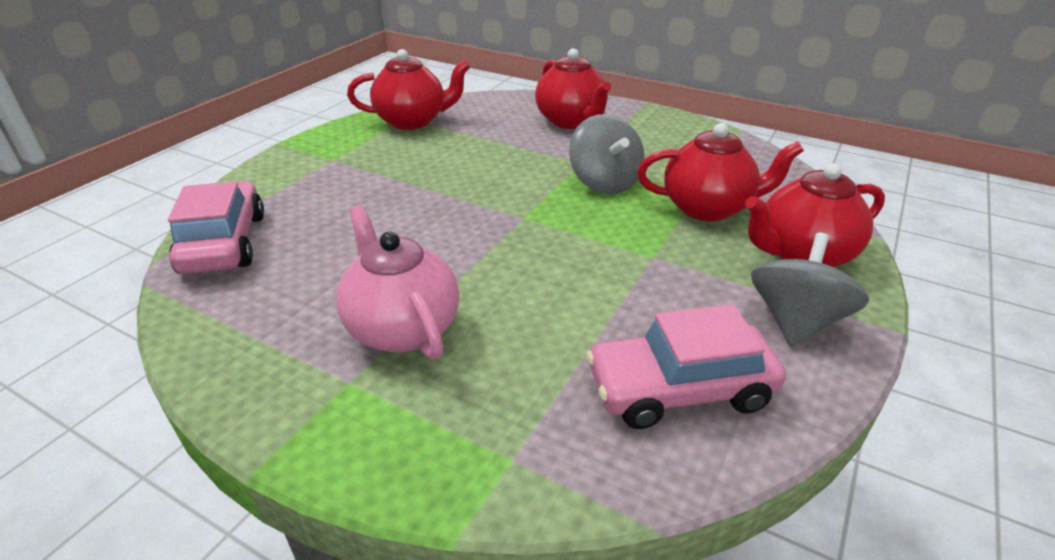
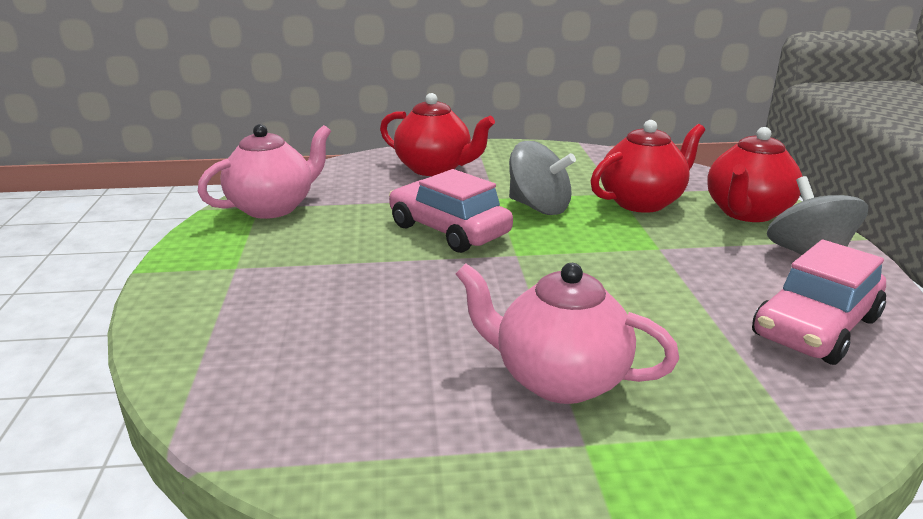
camera: 35 degrees left, 10 degrees down
(224, 243) = (236, 388): pink car -> pink car (448, 230)
(413, 121) = (273, 207): red teapot -> pink teapot

